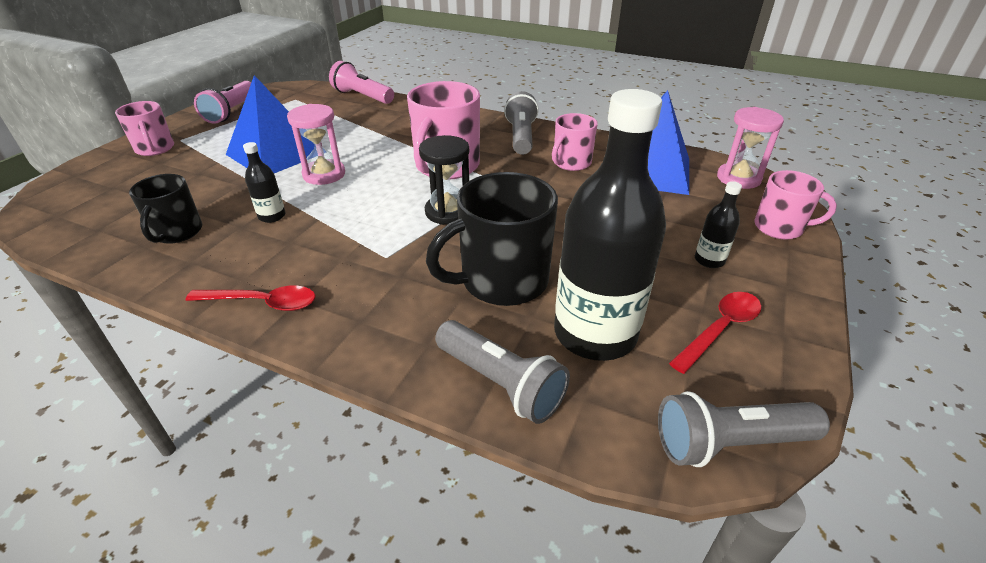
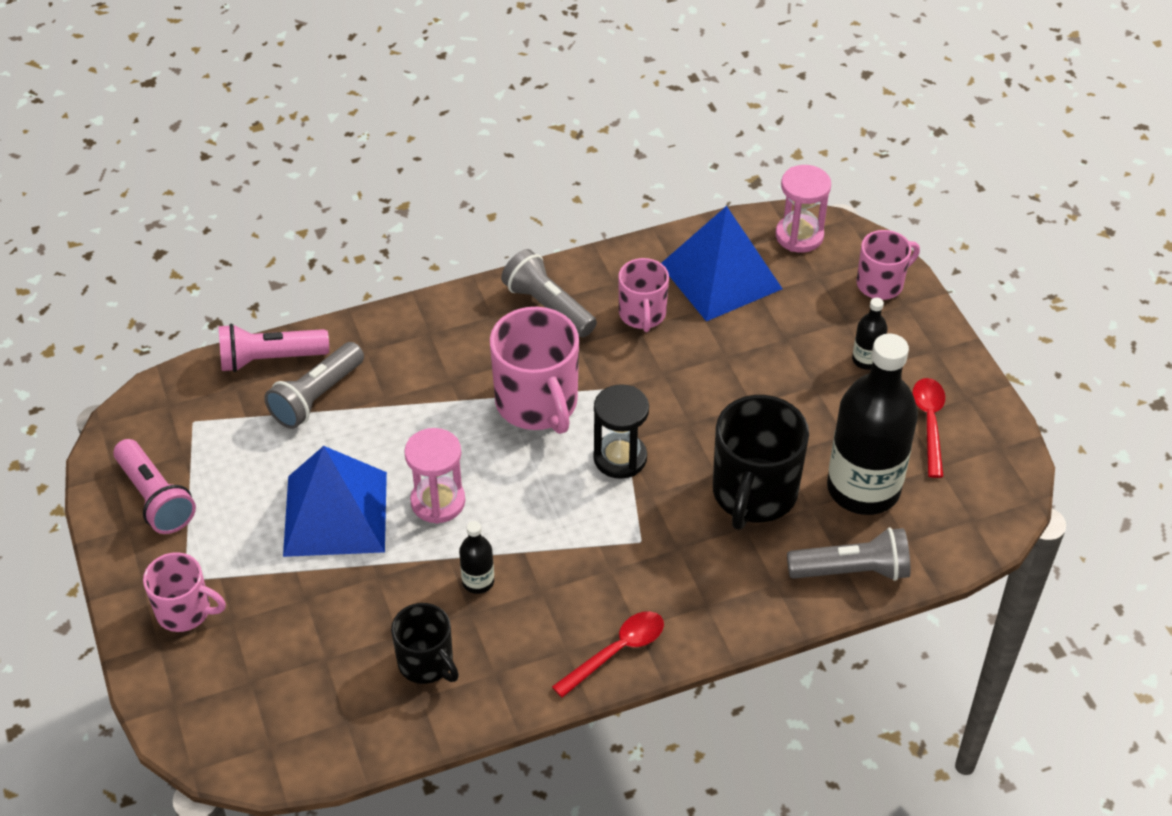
camera: 45 degrees left, 10 degrees up
(729, 443) = (1003, 505): grey flashlight -> grey flashlight (316, 397)

